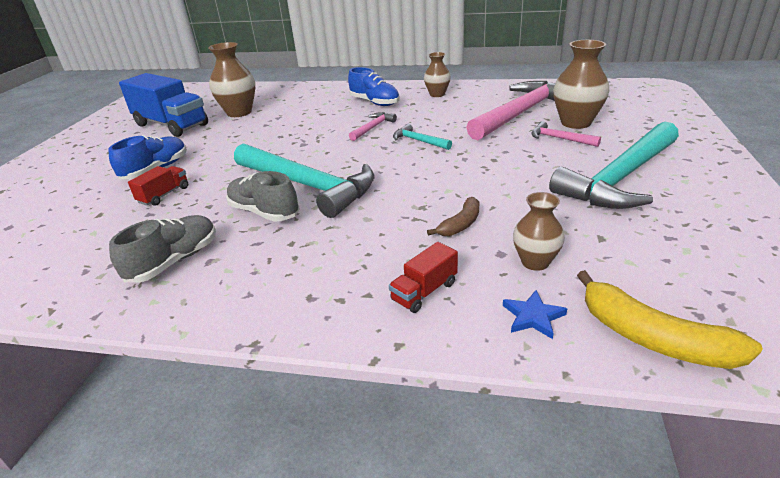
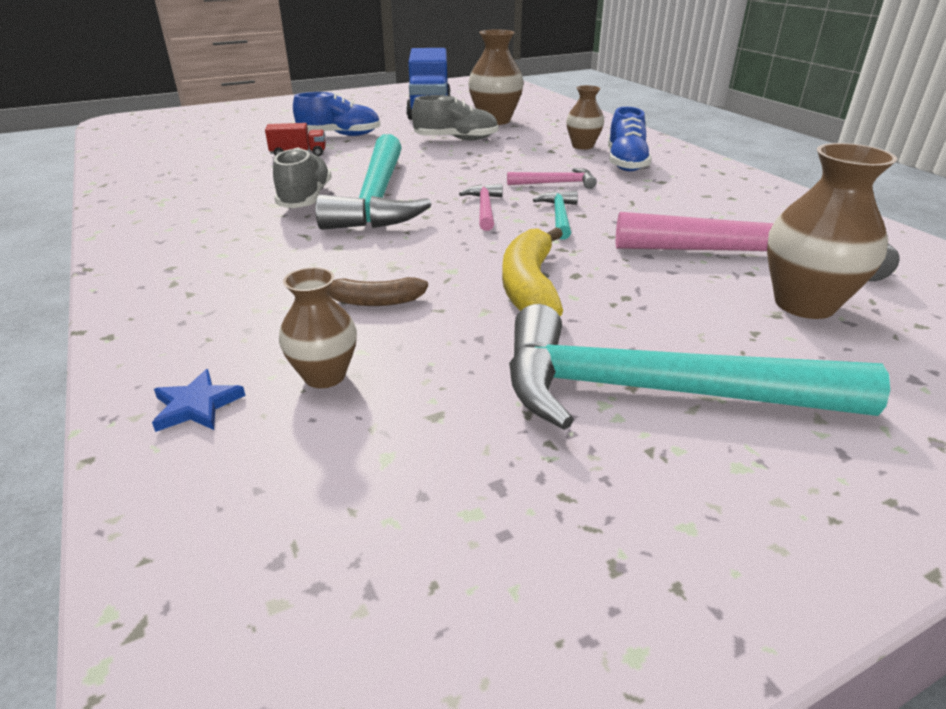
camera: 50 degrees right, 0 degrees up
(174, 261) = (194, 196): grey shoe -> grey shoe (456, 139)
(424, 291) = (212, 321): red truck -> none
(437, 94) = (716, 186): brown vase -> brown vase (582, 146)
(559, 139) = (719, 305): pink hammer -> pink hammer (484, 209)
(653, 338) = (191, 520): yellow banana -> yellow banana (530, 286)

